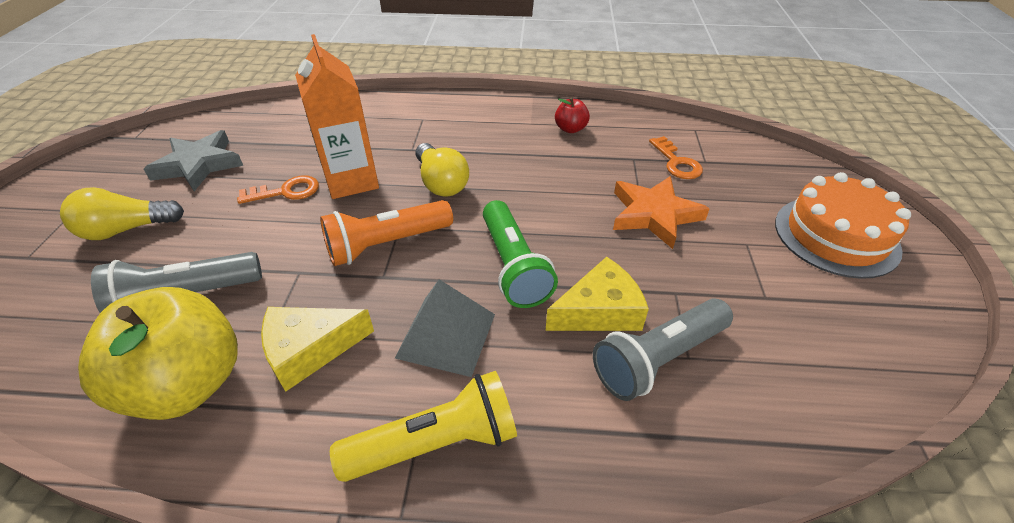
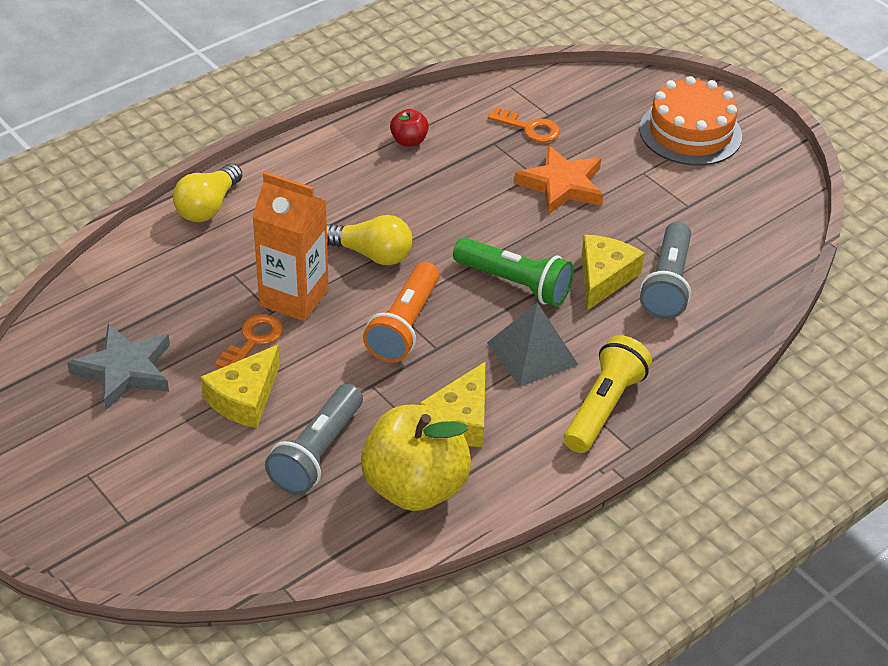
camera: 45 degrees left, 0 degrees up
(126, 229) = (172, 452): yellow light bulb -> yellow light bulb (208, 206)
(219, 224) = (245, 398): none -> yellow cheese

